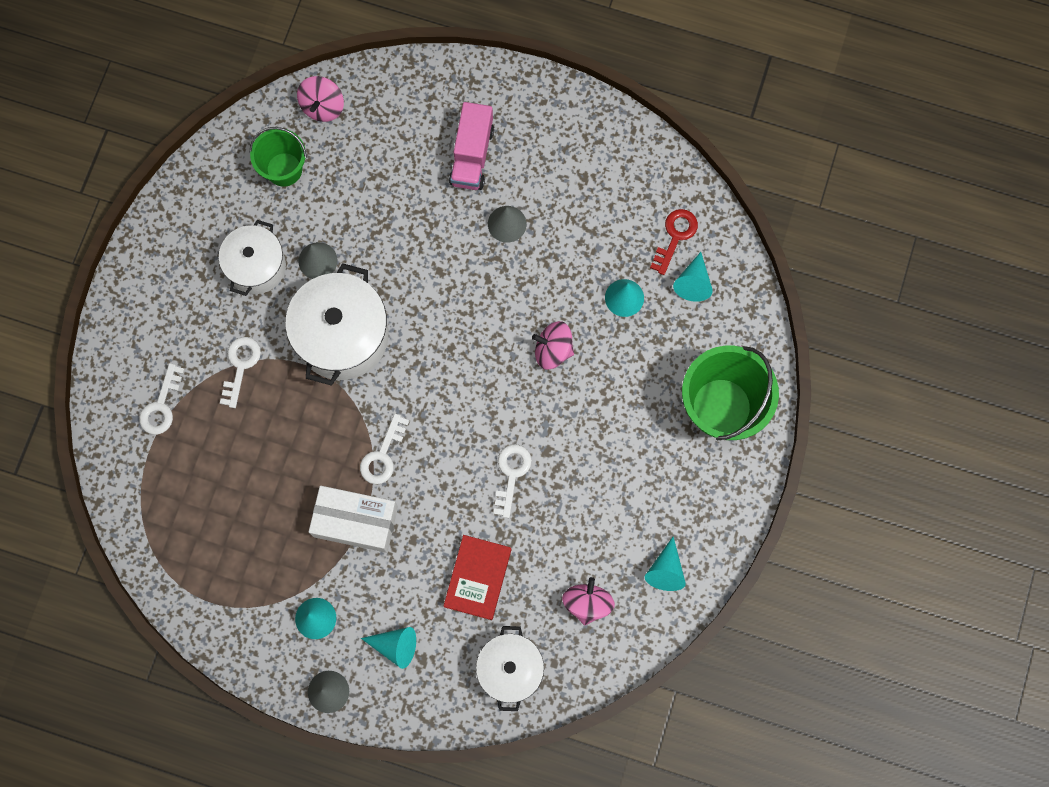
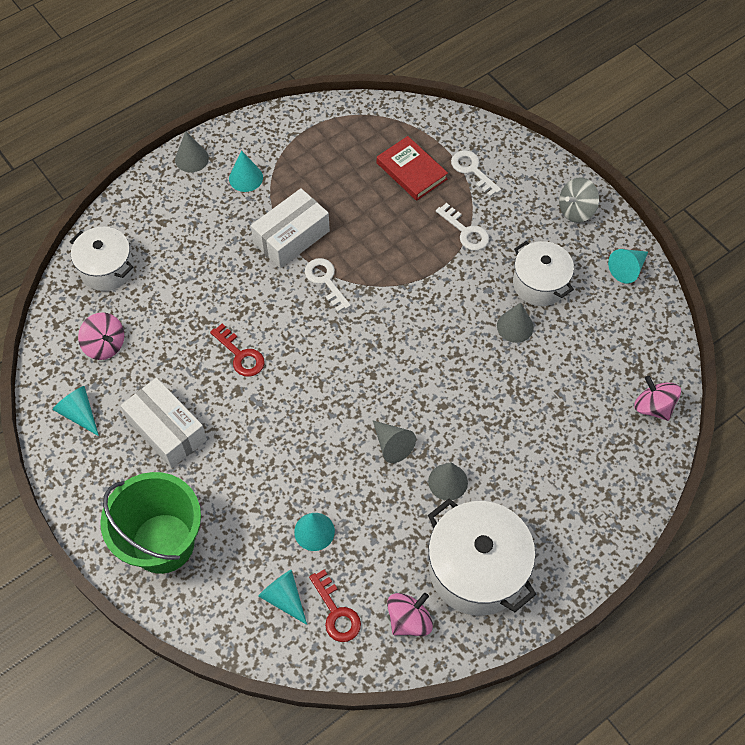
camera: 125 degrees right, 15 degrees down
(148, 282) = (576, 210): none -> grey spinning top
(284, 169) = (612, 347): green bucket -> none
(342, 336) = (439, 308): white pot -> white pot (477, 569)
(395, 646) = (186, 212): turquoise cone -> turquoise cone (627, 269)
(472, 155) = (530, 494): pink truck -> none
(477, 578) = (186, 287): red book -> red book (411, 171)
(505, 288) = (392, 445): none -> grey cone
(511, 474) = (240, 355): white key -> red key
(553, 350) = (313, 446): pink spinning top -> pink spinning top (409, 620)
(626, 482) = (166, 430): none -> white box

